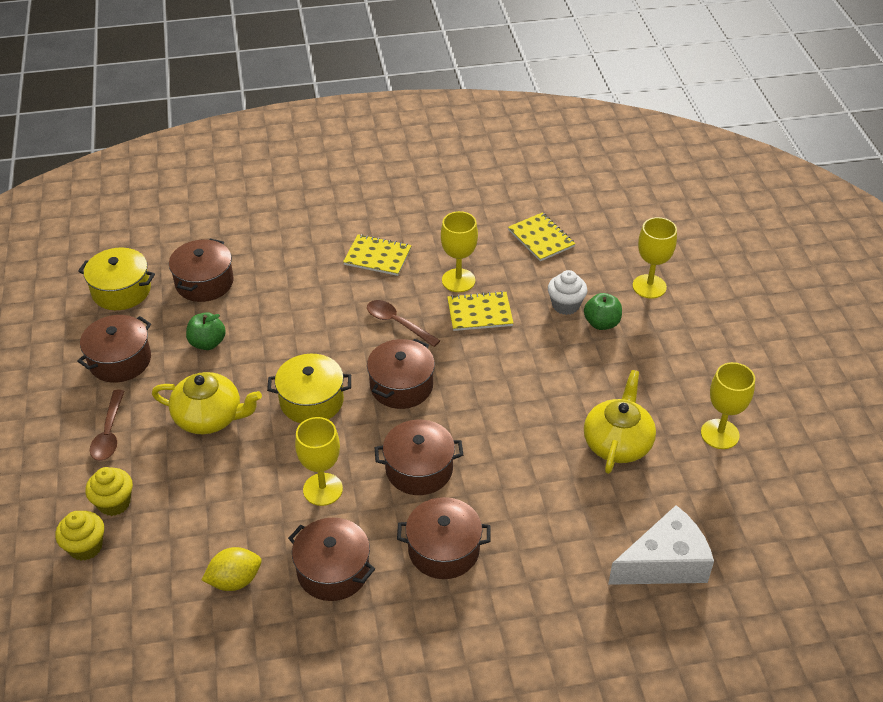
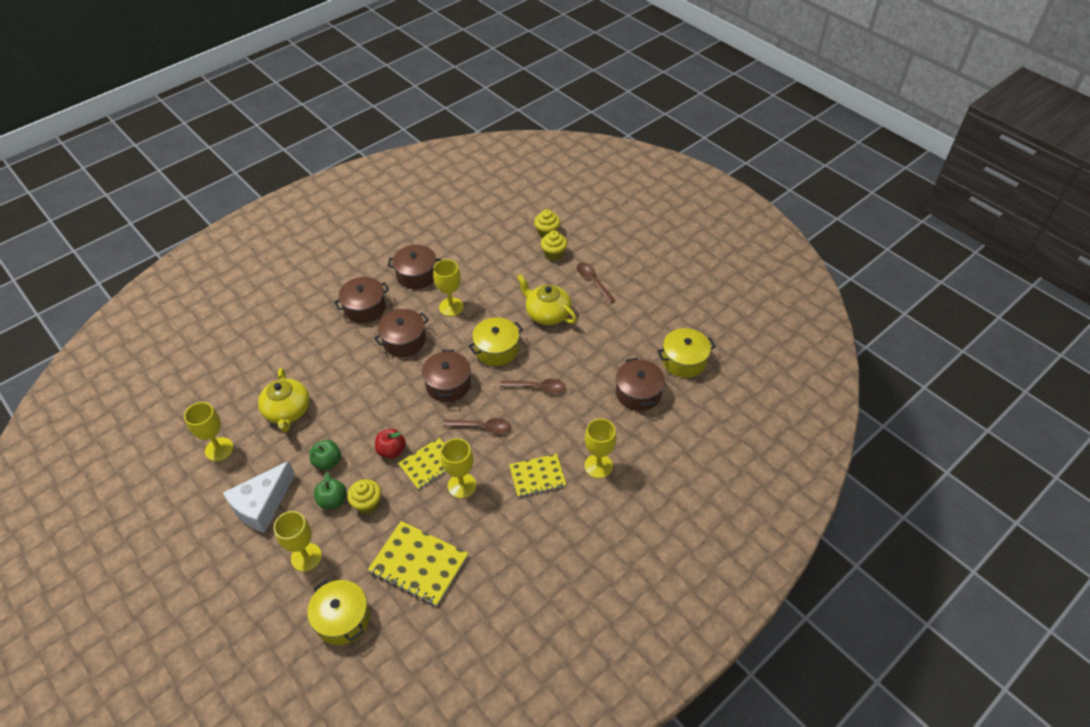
camera: 150 degrees right, 5 degrees up
(120, 360) = (632, 319): brown pot -> none
(207, 343) = (593, 354): green apple -> green apple (328, 462)
(209, 417) = (547, 313): yellow teapot -> yellow teapot turned 60 degrees clockwise
(235, 580) = (462, 251): yellow lemon -> none
(303, 336) = (537, 387): none -> brown spoon
(311, 240) = (598, 466): none -> yellow goblet
(512, 343) = (391, 450): none -> red apple
(541, 238) = (418, 564): yellow notebook -> yellow notebook, size x1.51
(565, 305) = (367, 503): white cupcake -> yellow cupcake
(632, 229) = (342, 619): none -> yellow pot
(664, 563) = (237, 354): white cheese -> white cheese (262, 505)

